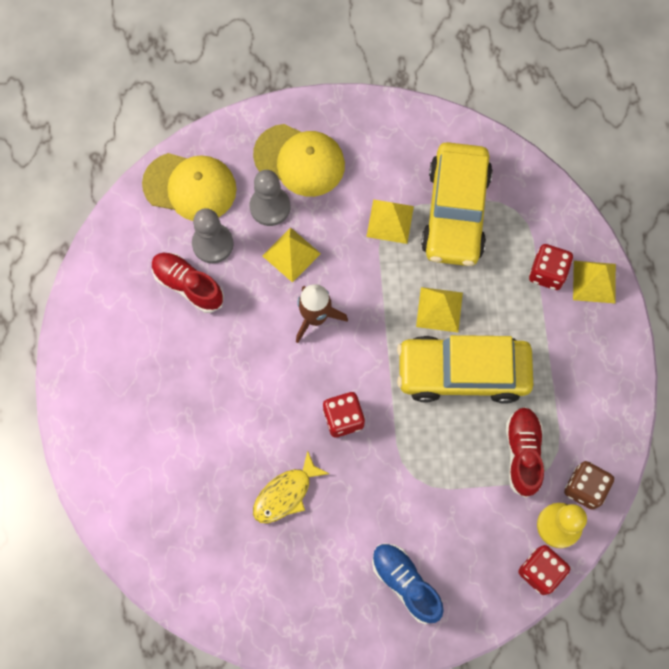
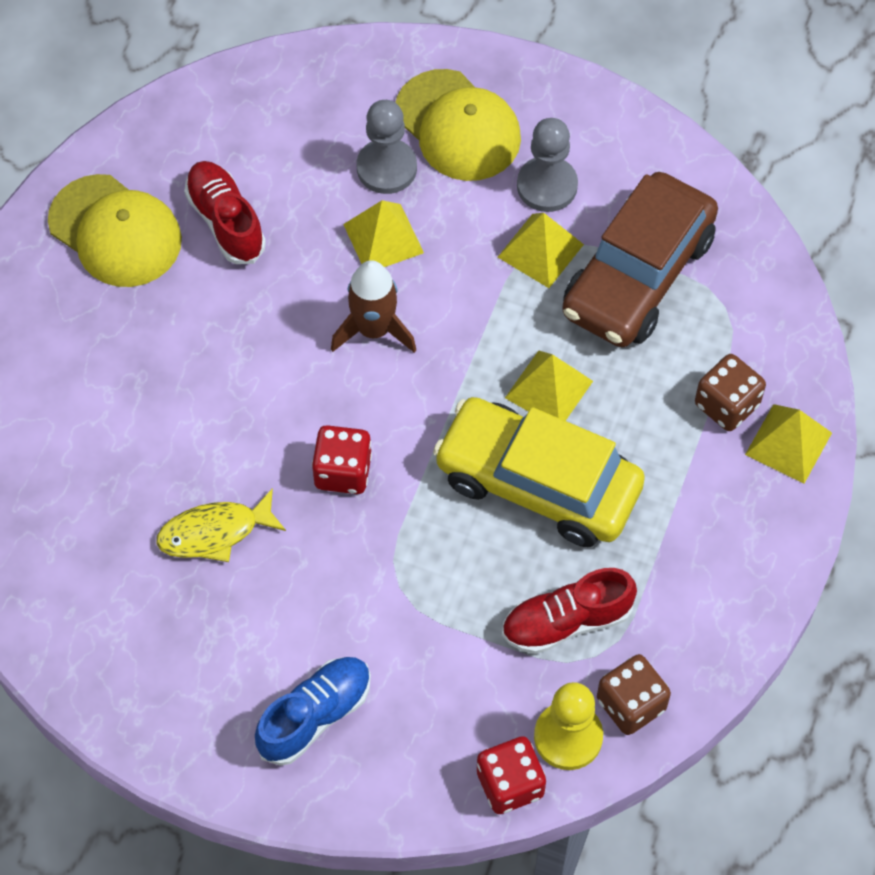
camera: 25 degrees right, 10 degrees down
(190, 187) = (294, 102): yellow cap -> yellow cap (115, 231)
(213, 244) = (286, 183): grey pawn -> grey pawn (547, 186)
(405, 583) = (315, 716): blue shoe -> blue shoe turned 60 degrees clockwise
(455, 212) = (638, 275): yellow car -> brown car
(522, 453) = (566, 621): red shoe -> red shoe turned 135 degrees counterclockwise
(547, 273) = (727, 405): red dice -> brown dice

